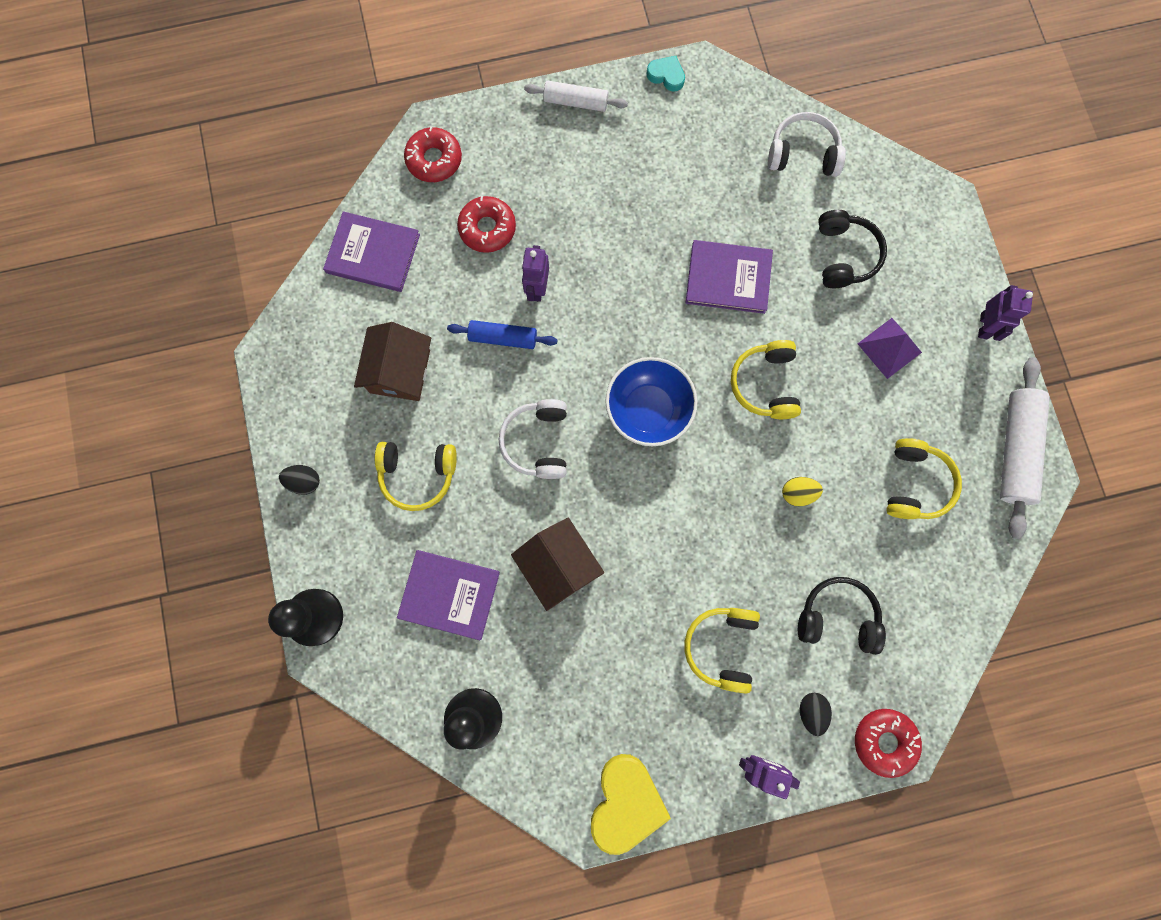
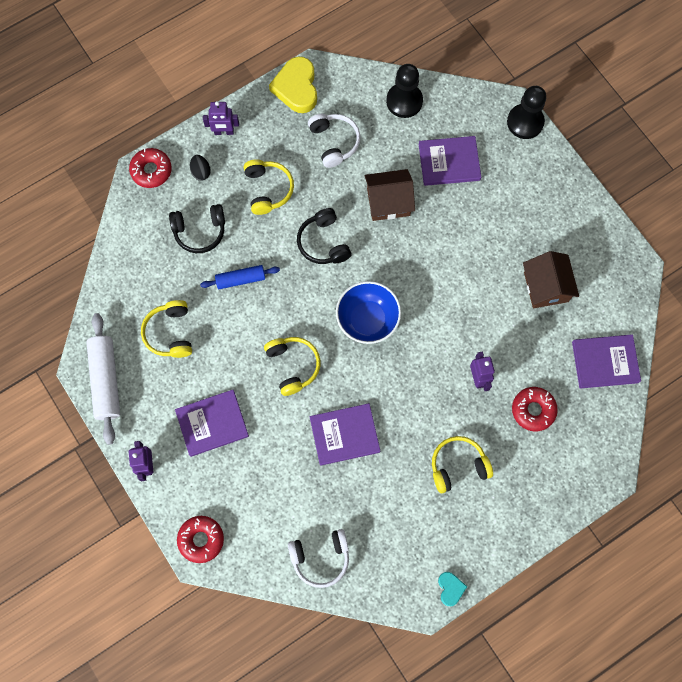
camera: 160 degrees right, 5 degrees down
(304, 481) = (572, 196): black egg -> none
(418, 474) = (502, 225): yellow headphones -> yellow headphones (458, 466)
(434, 160) = (596, 450): red donut -> red donut (201, 539)
(503, 338) = (487, 334): blue rolling pin -> blue rolling pin (241, 279)
(537, 442) = (433, 272): white headphones -> white headphones (334, 142)
(558, 565) = (388, 202): brown house -> brown house turned 45 degrees counterclockwise
(575, 102) = (512, 538): white rolling pin -> none
(666, 75) = (450, 588): turquoise heart -> turquoise heart turned 105 degrees counterclockwise
(797, 493) = (248, 299): yellow egg -> none
(844, 255) = (264, 484): black headphones -> black headphones (323, 242)
(889, 348) = (212, 423): purple pyramid -> purple book

